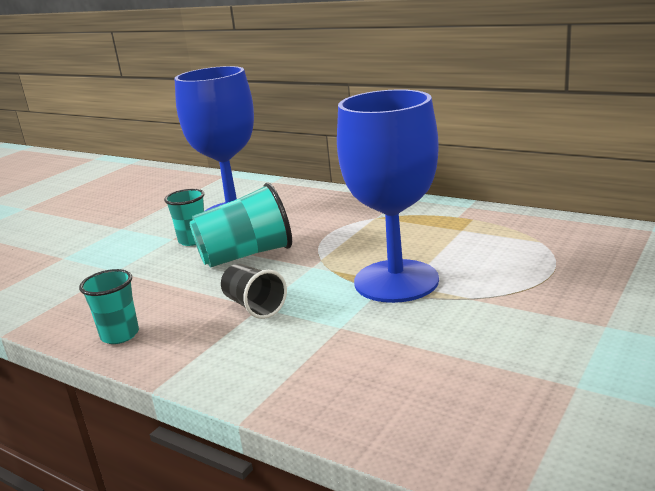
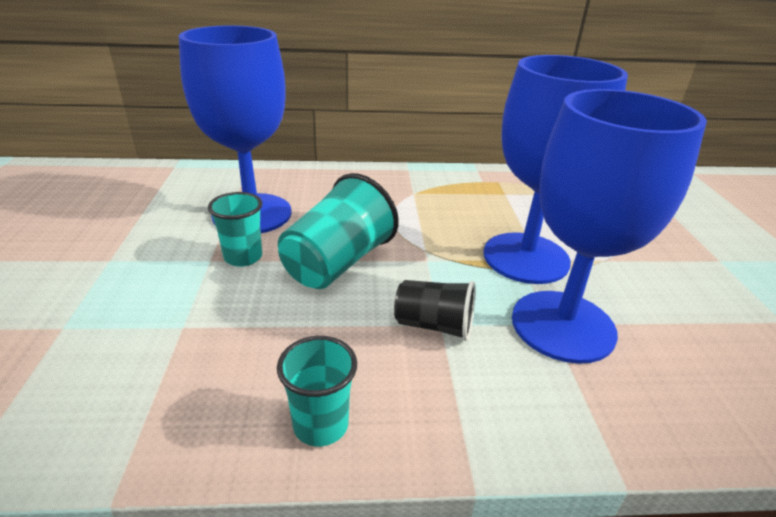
camera: 40 degrees left, 10 degrees up
(348, 331) = (562, 325): none -> blue goblet

